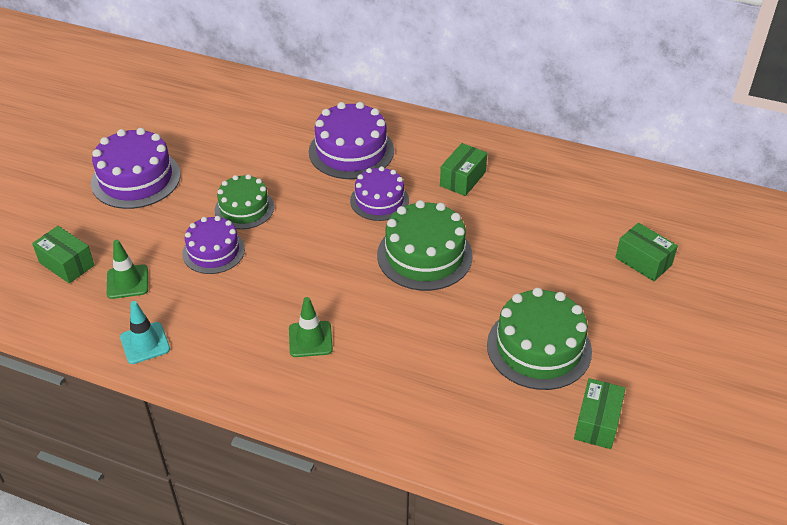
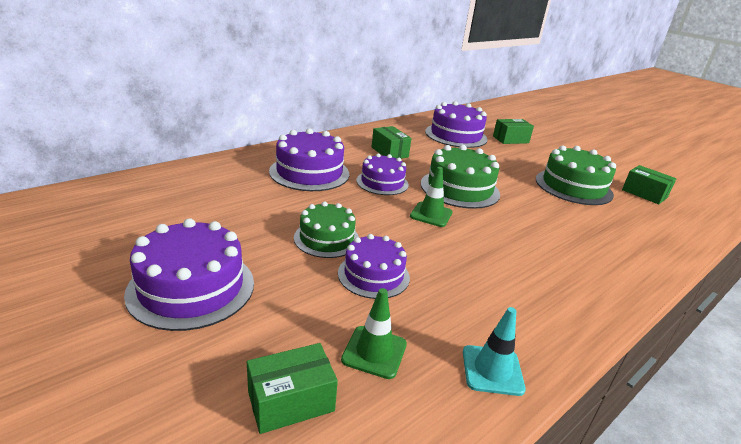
camera: 65 degrees left, 15 degrees down
(310, 339) = (531, 263): green traffic cone -> green traffic cone (431, 214)
(588, 210) = (456, 135): none -> purple cake

